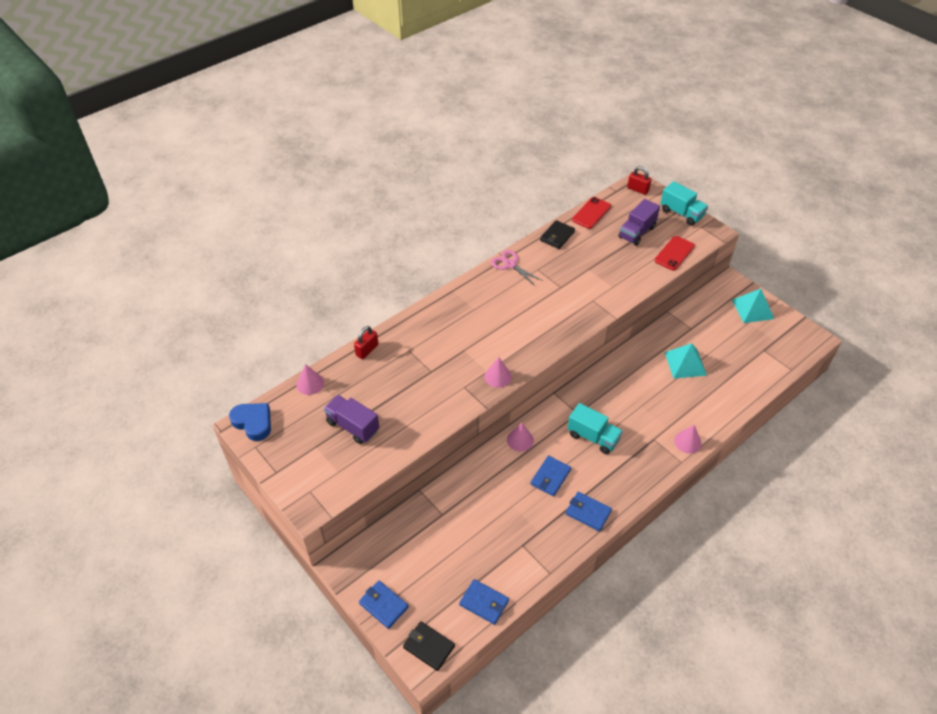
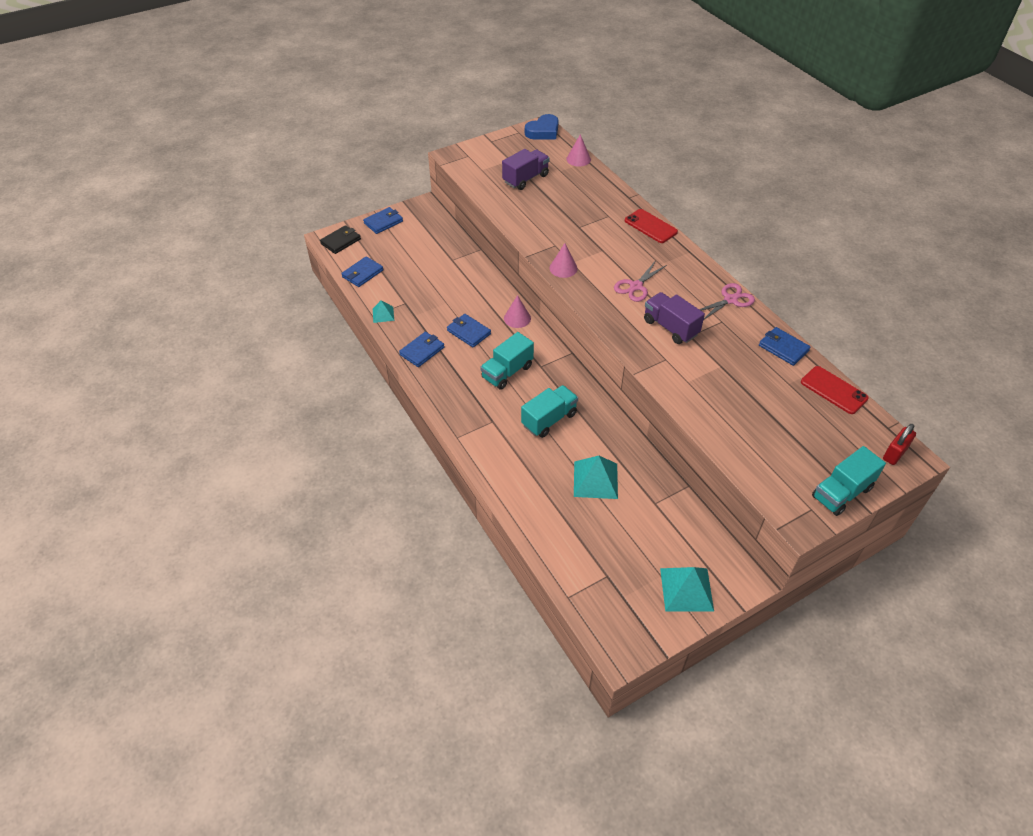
camera: 100 degrees right, 0 degrees up
(367, 350) = (612, 191): red padlock -> none
(510, 323) = (636, 286): none -> pink scissors
(545, 562) = (383, 314): none -> turquoise pyramid
(557, 236) = (783, 348): black wallet -> blue wallet
(637, 232) = (794, 429): purple truck -> purple truck (670, 327)
(637, 399) = (549, 419): none -> turquoise truck
(674, 253) = (750, 460): red phone -> red phone (650, 226)
(687, 442) = (481, 450): pink cone -> none

